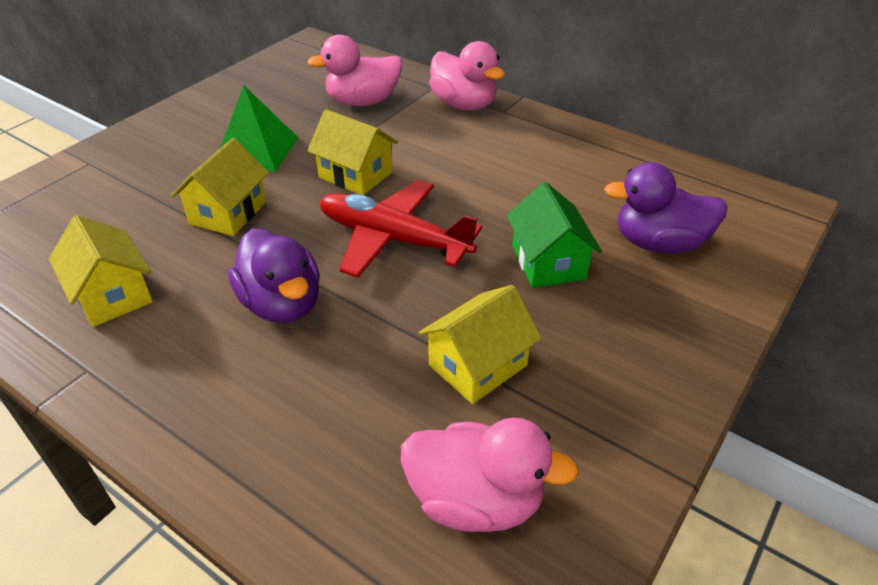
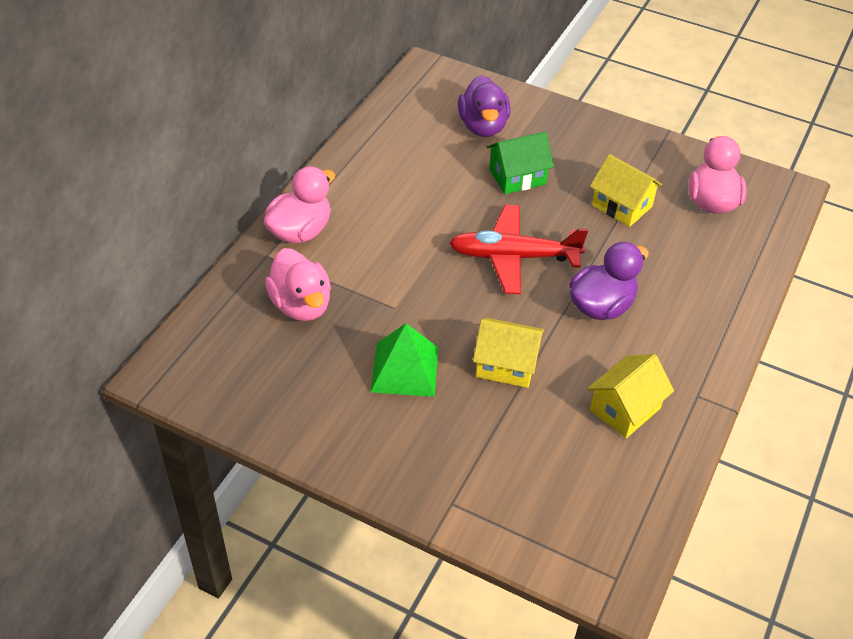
camera: 100 degrees left, 5 degrees up
(355, 175) = (432, 291): yellow house -> none
(393, 239) = (513, 257): red plane -> red plane turned 75 degrees clockwise

